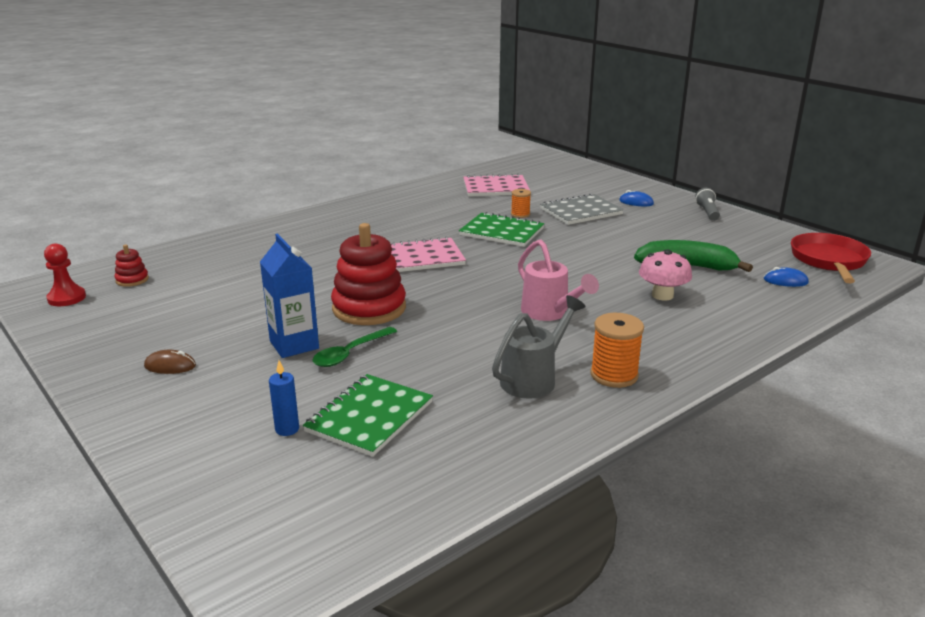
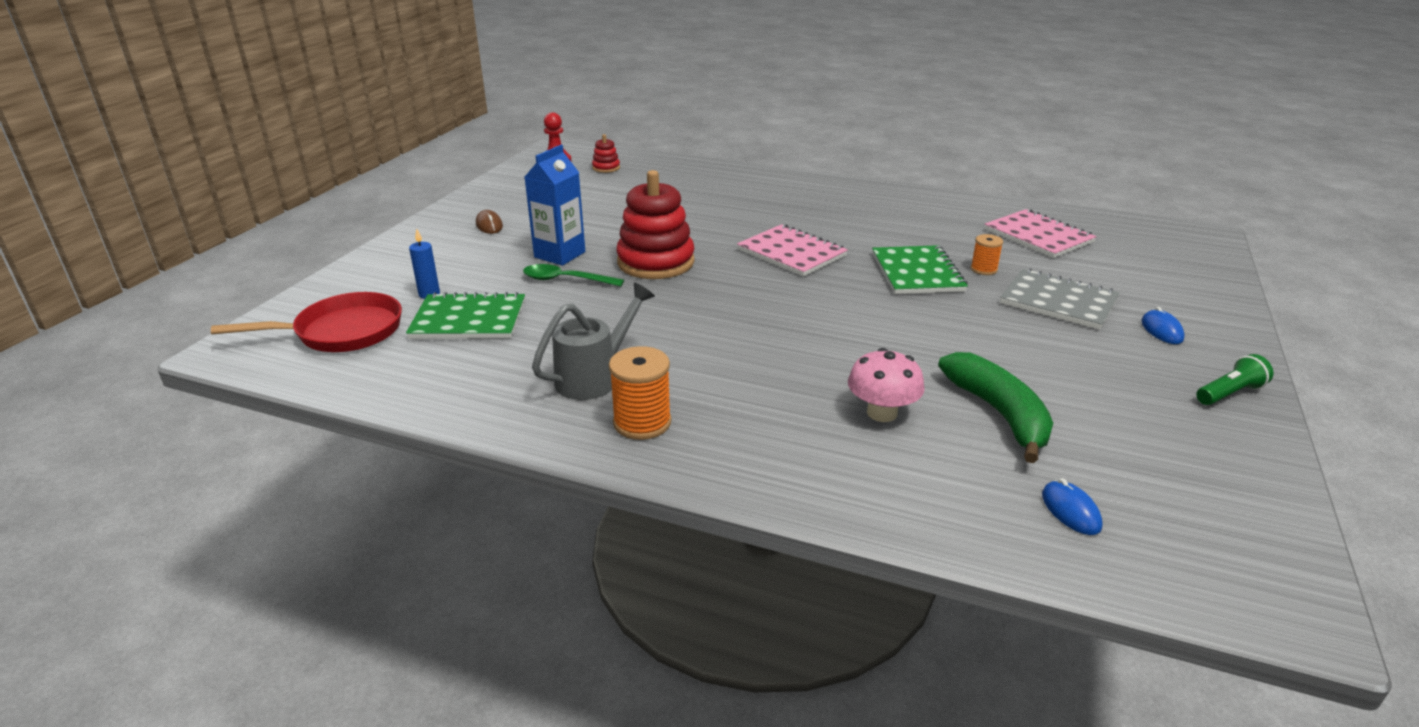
camera: 60 degrees right, 5 degrees up
(533, 379) = (594, 377): grey watering can -> grey watering can turned 60 degrees counterclockwise
(549, 313) = (747, 350): pink watering can -> none
(707, 212) = (1229, 393): grey flashlight -> green flashlight
(829, 261) = (1225, 548): red pan -> red pan (342, 332)

